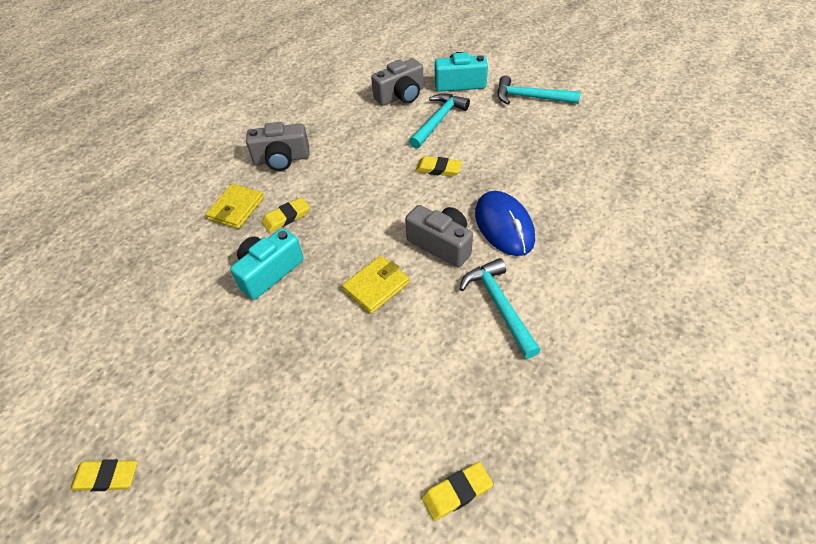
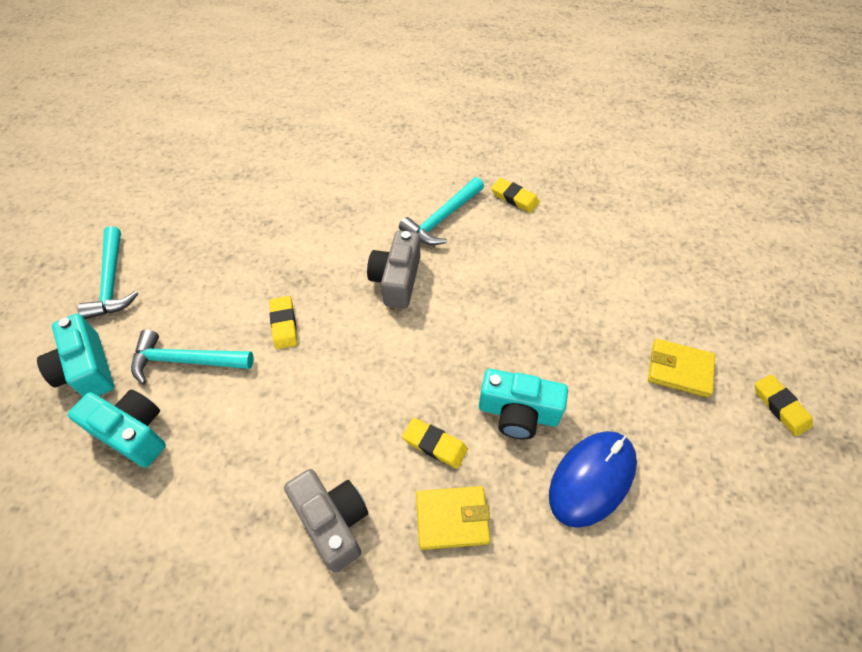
camera: 120 degrees left, 5 degrees up
(376, 286) = (476, 309): yellow wallet -> yellow wallet (679, 370)
(400, 96) = (133, 433): grey camera -> turquoise camera
(457, 492) = (600, 196): yellow eraser -> yellow eraser (514, 198)
(504, 226) = (348, 242): blue mouse -> blue mouse (592, 479)

